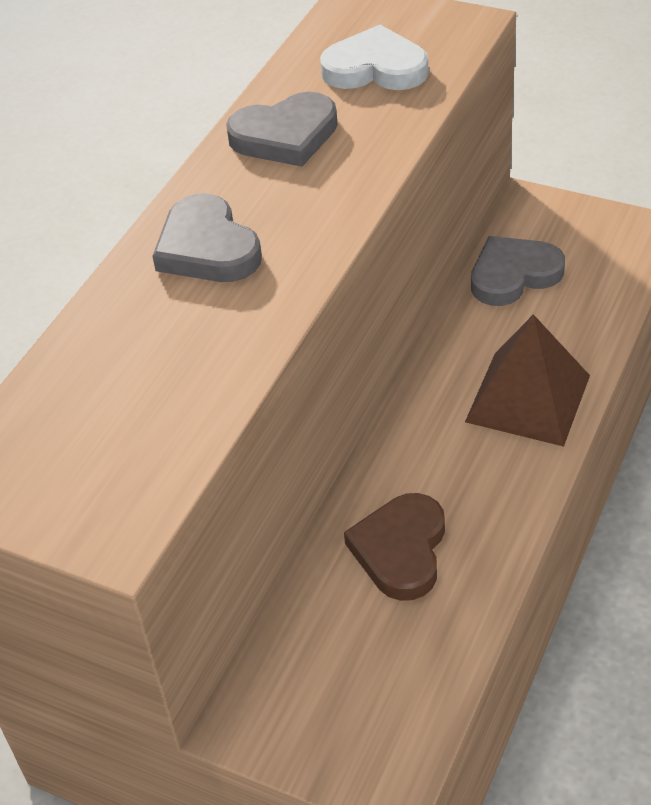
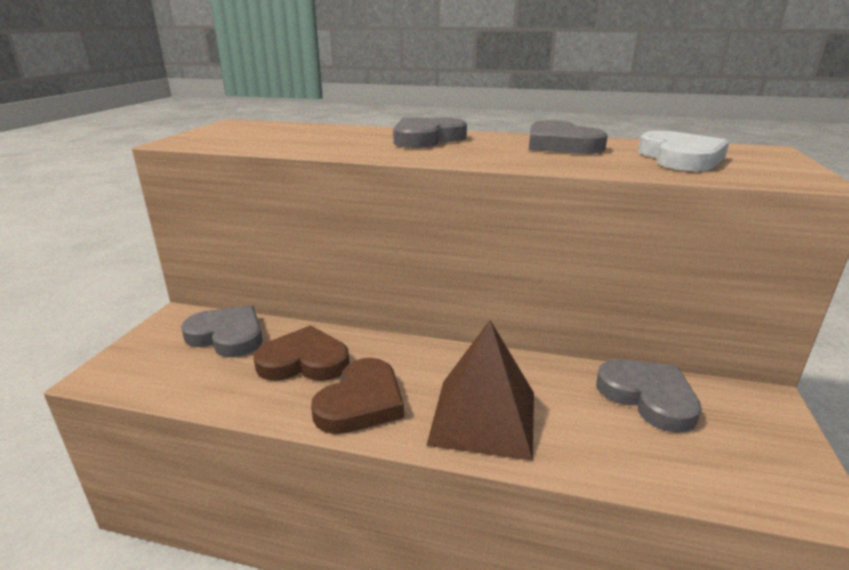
camera: 75 degrees right, 20 degrees down
(318, 644) = (227, 336): none -> grey heart
(490, 494) = (361, 402): none -> brown heart

